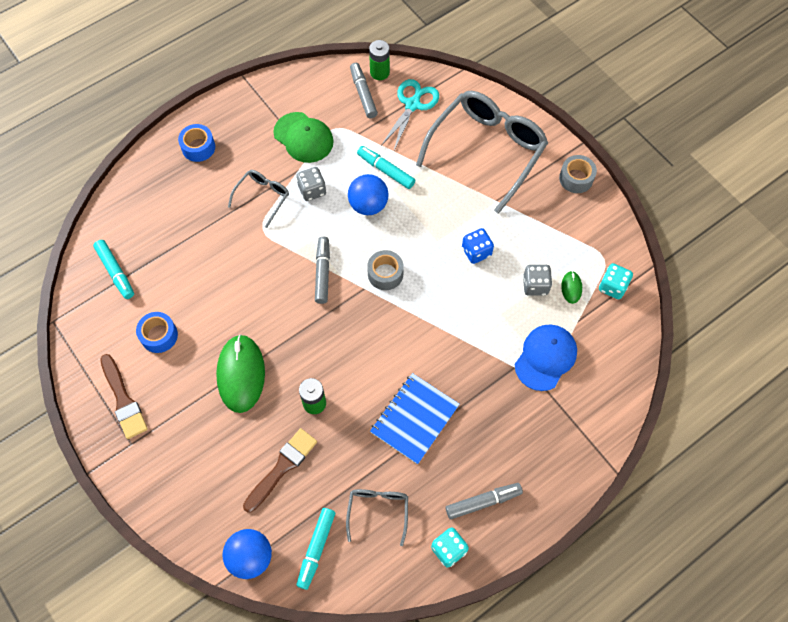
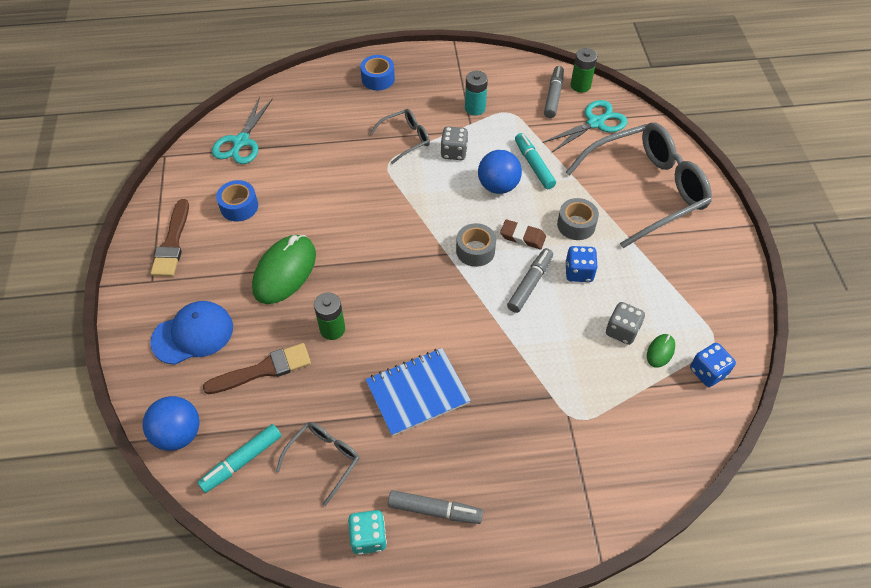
camera: 30 degrees right, 10 degrees down
(115, 272) = (241, 142): turquoise marker -> turquoise scissors
(303, 137) = (475, 108): green cap -> turquoise battery
(322, 272) = (417, 222): grey marker -> grey marker (530, 284)
(415, 242) = (522, 237): none -> brown eraser
(545, 357) = (591, 404): blue cap -> blue cap (193, 334)
(576, 178) = (726, 253): grey tape -> grey tape (576, 225)
(612, 287) = (707, 372): turquoise dice -> blue dice

